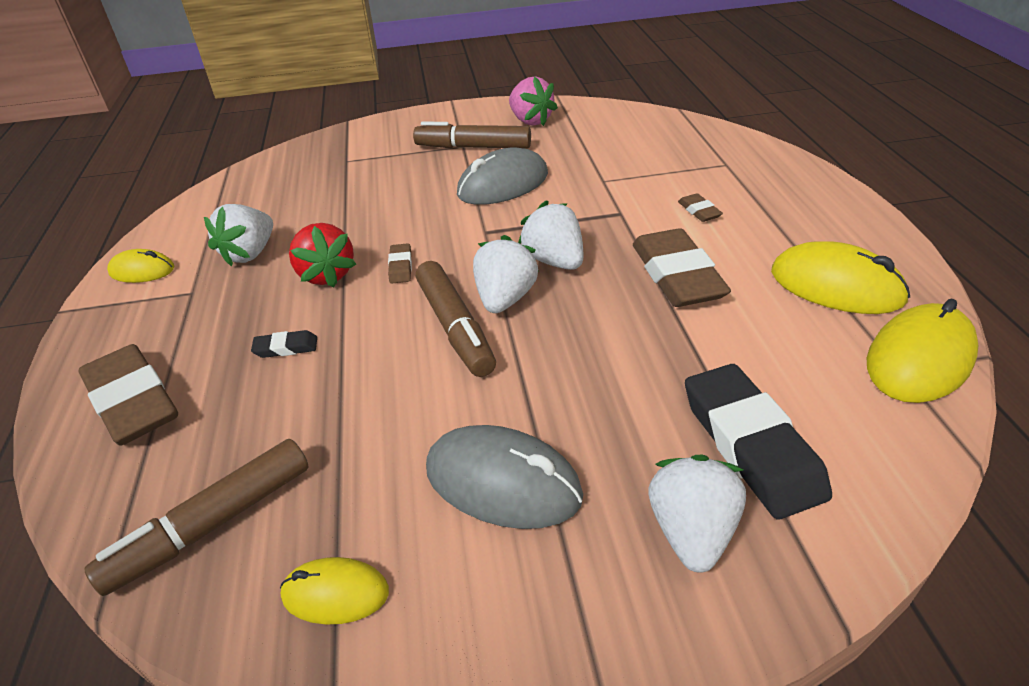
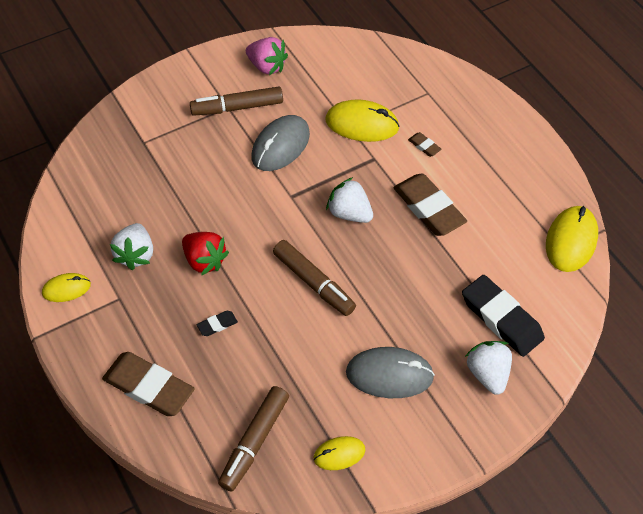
camera: 25 degrees left, 15 degrees up
(400, 267) = (251, 242): brown eraser -> none
(505, 298) = (332, 252): white strawberry -> none
(836, 286) = (520, 196): yellow mouse -> yellow mouse (362, 124)

